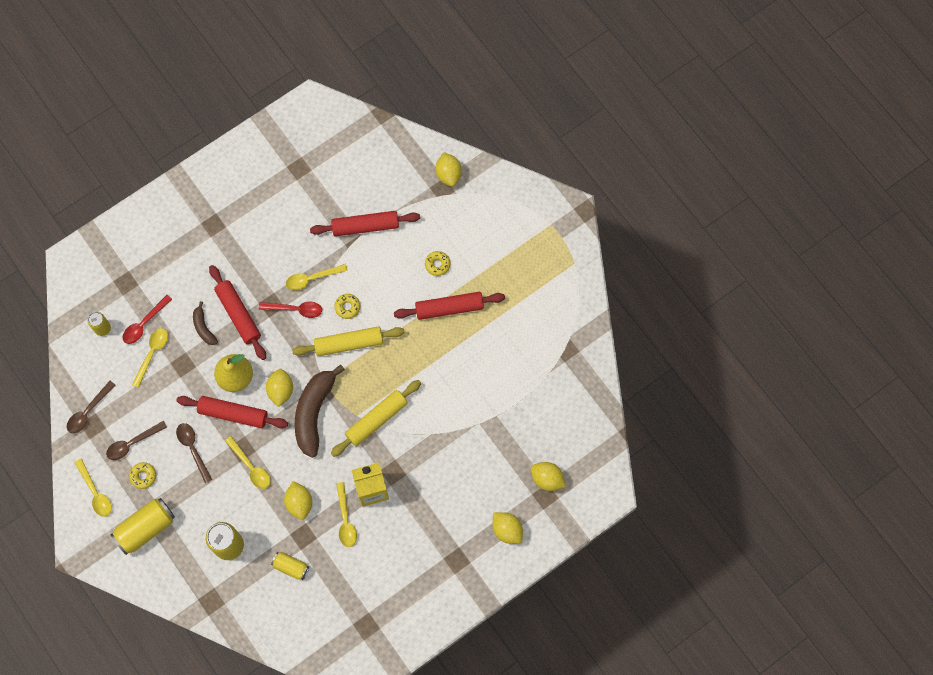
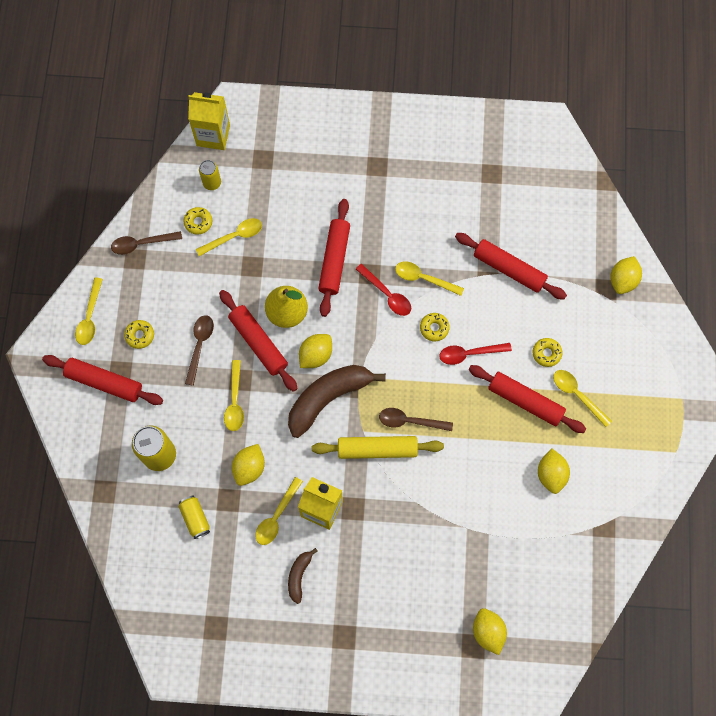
camera: 40 degrees right, 0 degrees up
(74, 293) = (213, 135): none -> yellow carton
(117, 364) = (198, 222): none -> yellow donut
(132, 443) = (154, 300): brown spoon -> brown spoon (409, 421)
(144, 324) = (249, 206): red spoon -> red spoon (469, 354)
(146, 528) = (104, 382): yellow can -> red rolling pin
(203, 327) = (296, 248): brown banana -> brown banana (299, 575)
(349, 343) = (409, 361): yellow rolling pin -> none
(480, 276) = (577, 395): none -> yellow spoon
(507, 530) = (412, 648): yellow lemon -> yellow lemon (551, 474)

